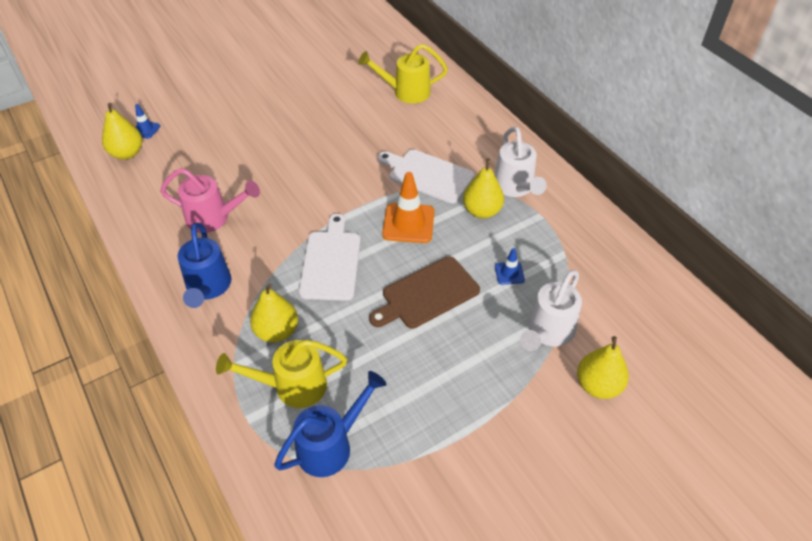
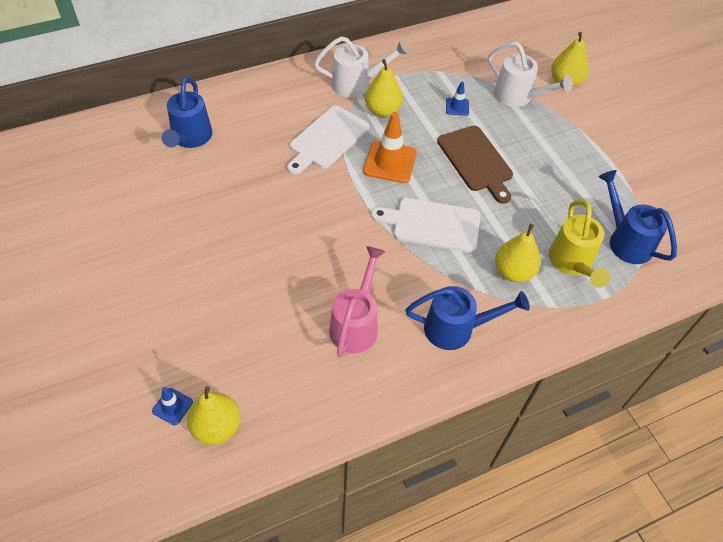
camera: 85 degrees left, 5 degrees up
(406, 92) = (190, 138): yellow watering can -> blue watering can

